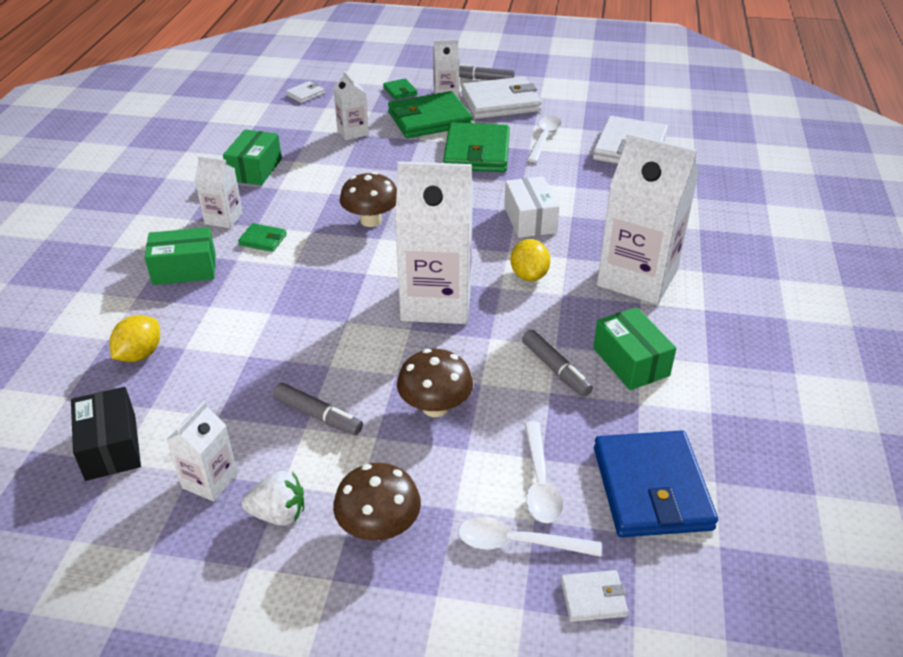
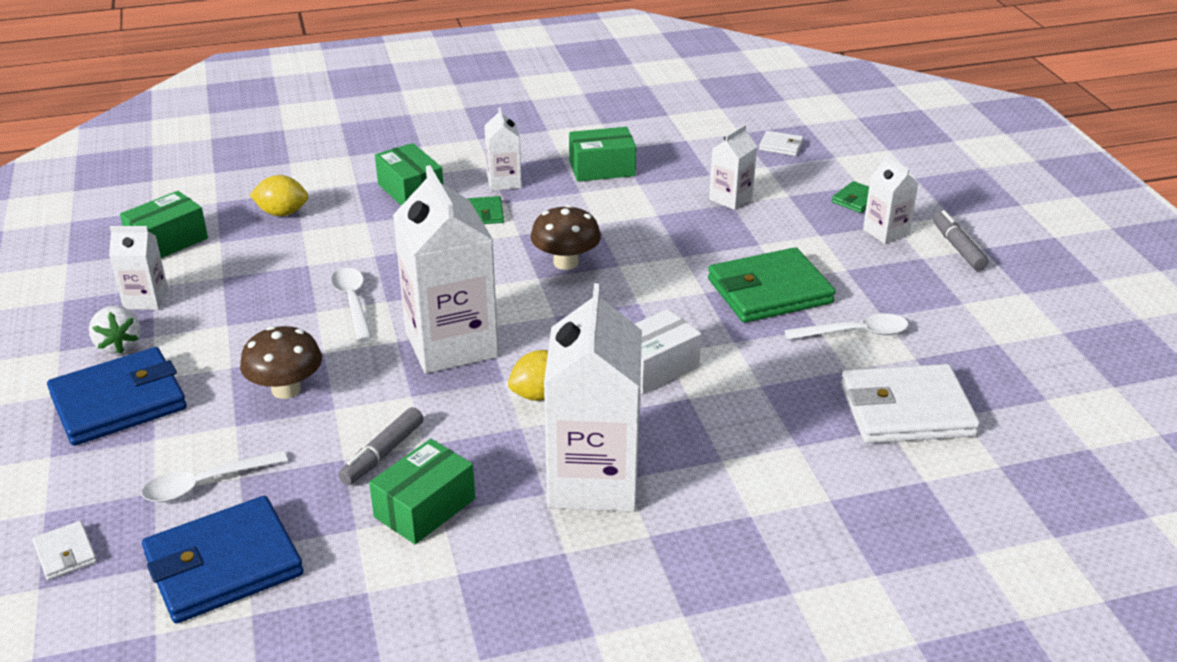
camera: 65 degrees right, 5 degrees down
(111, 447) = (167, 241): black box -> green box
(318, 416) = (245, 326): grey marker -> none
(379, 527) = (119, 402): brown mushroom -> blue wallet
(429, 119) = (811, 238): green wallet -> none
(500, 102) = (911, 276): white wallet -> none
(518, 542) = (122, 489): white spoon -> white spoon (353, 302)

